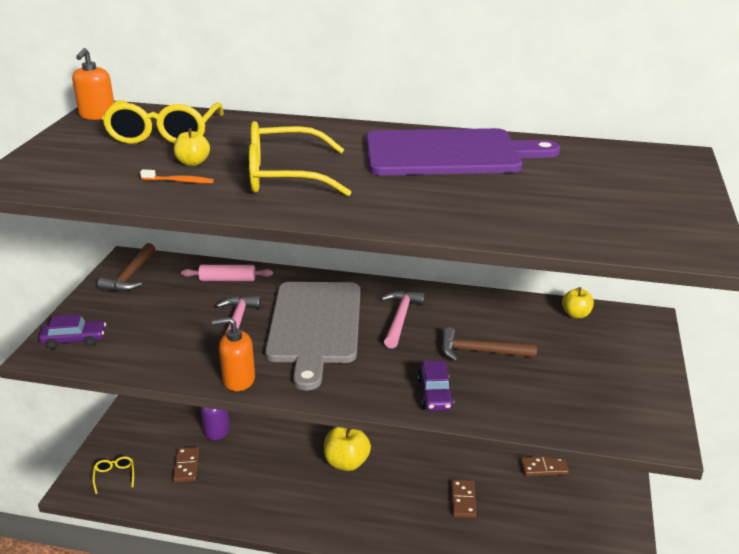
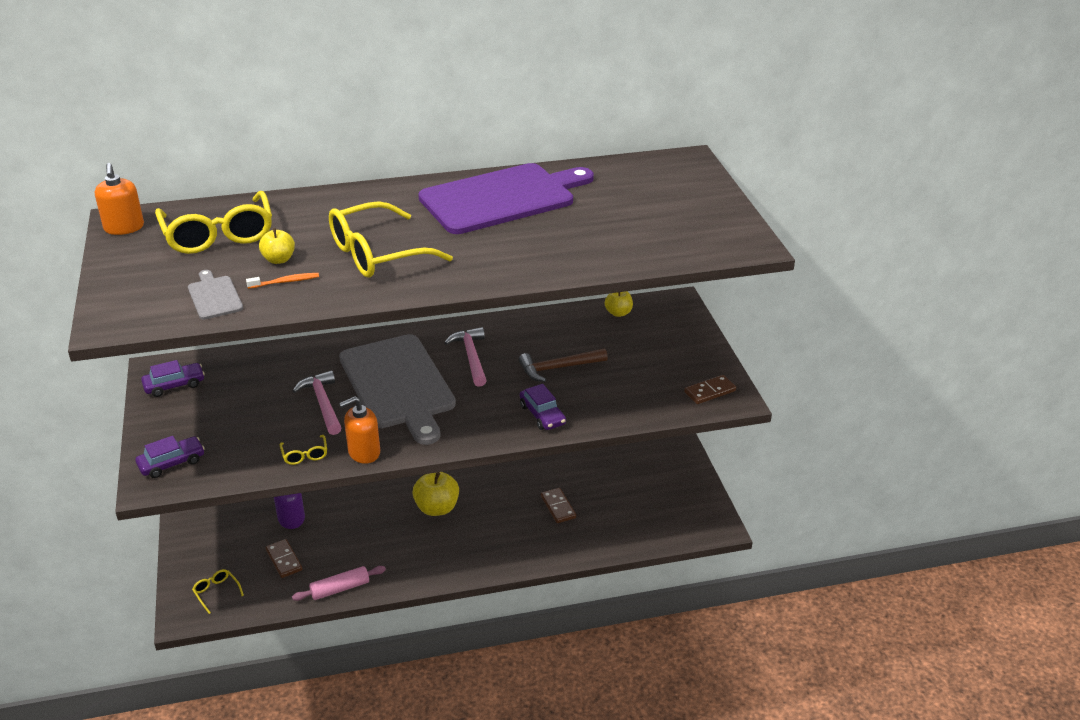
camera: 25 degrees left, 5 degrees up
(108, 179) = (214, 296): none -> grey cutting board
(131, 276) = (174, 385): brown hammer -> purple car
(186, 366) = (305, 455): none -> yellow glasses
(227, 279) = (280, 363): pink rolling pin -> pink rolling pin (340, 588)
(544, 468) = (612, 458): brown domino -> brown domino (710, 391)

